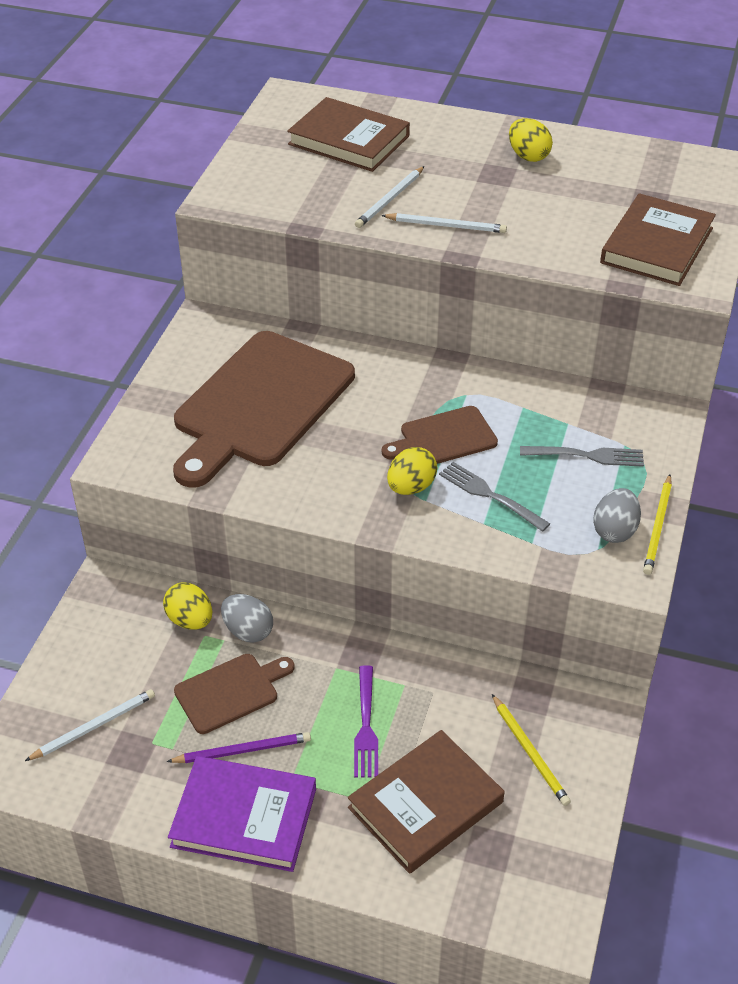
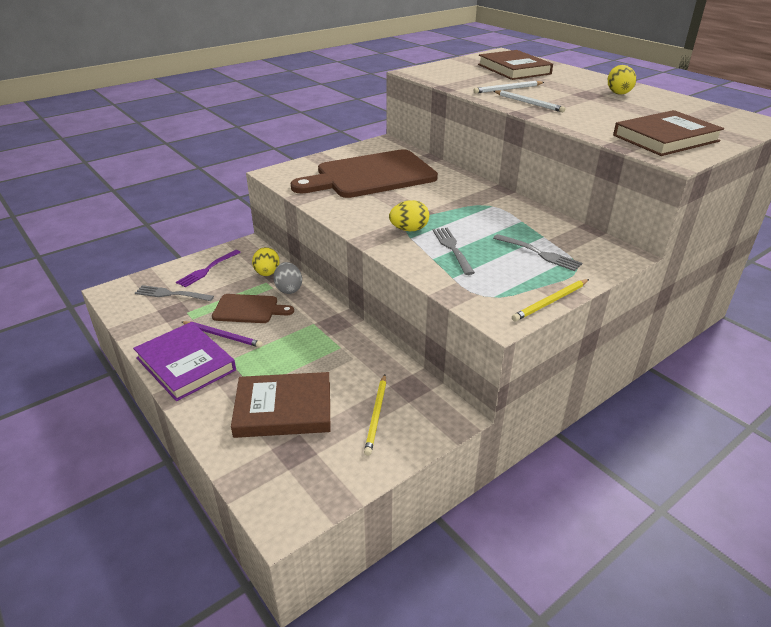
camera: 35 degrees right, 10 degrees down
(94, 726) = (171, 294): white pencil -> grey fork
(366, 726) = (297, 356): purple fork -> purple fork (207, 269)
(444, 438) = (455, 217): brown cutting board -> none
(614, 530) = (516, 292): grey egg -> none

